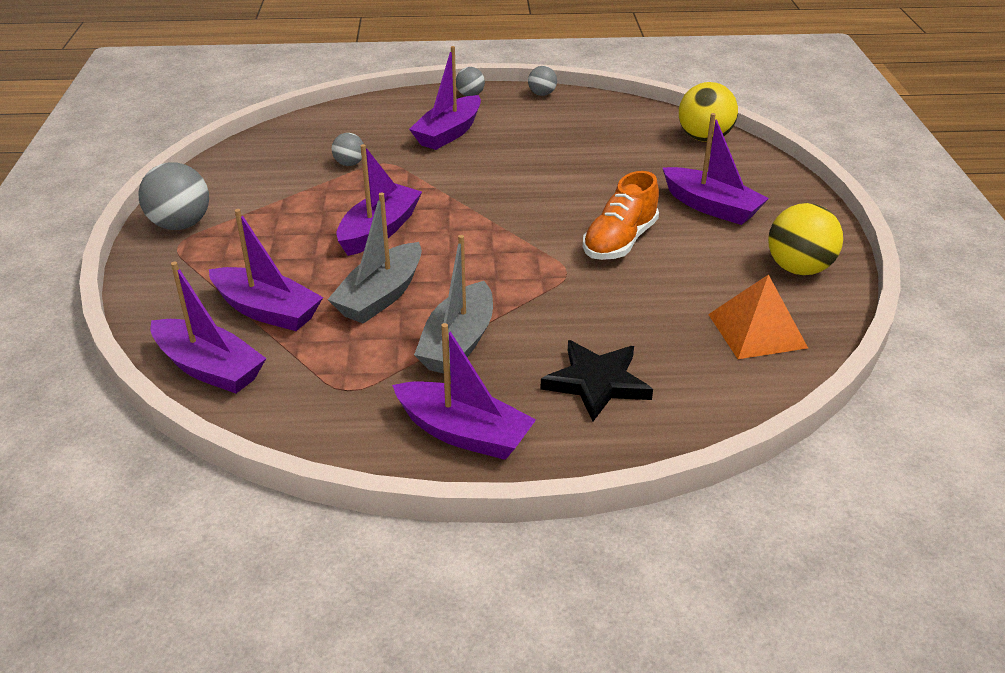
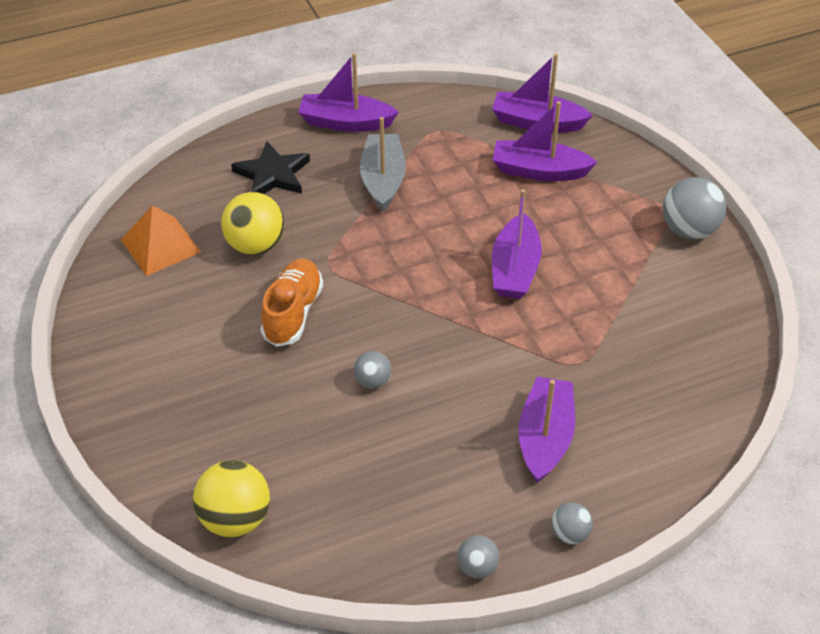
camera: 160 degrees right, 10 degrees up
(349, 164) = (612, 351): grey ball -> grey ball (372, 381)
(381, 296) = (465, 204): grey boat -> none
(711, 207) = (212, 387): purple boat -> none
(798, 269) = (124, 322): yellow ball -> yellow ball (255, 245)

